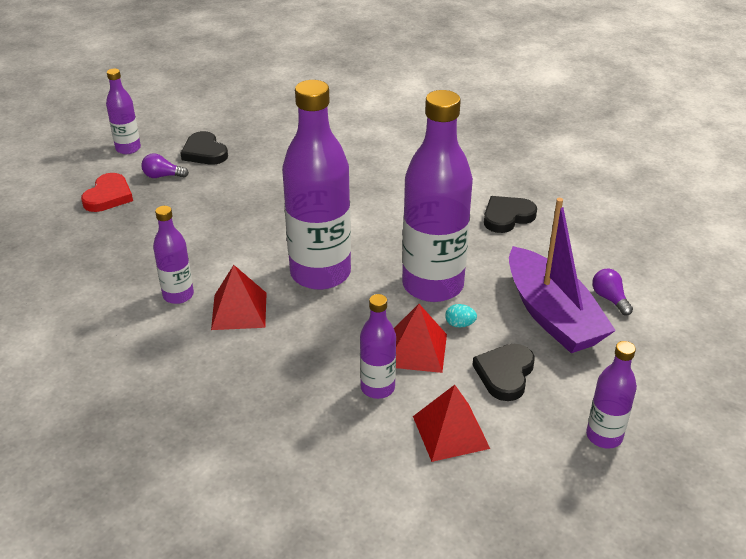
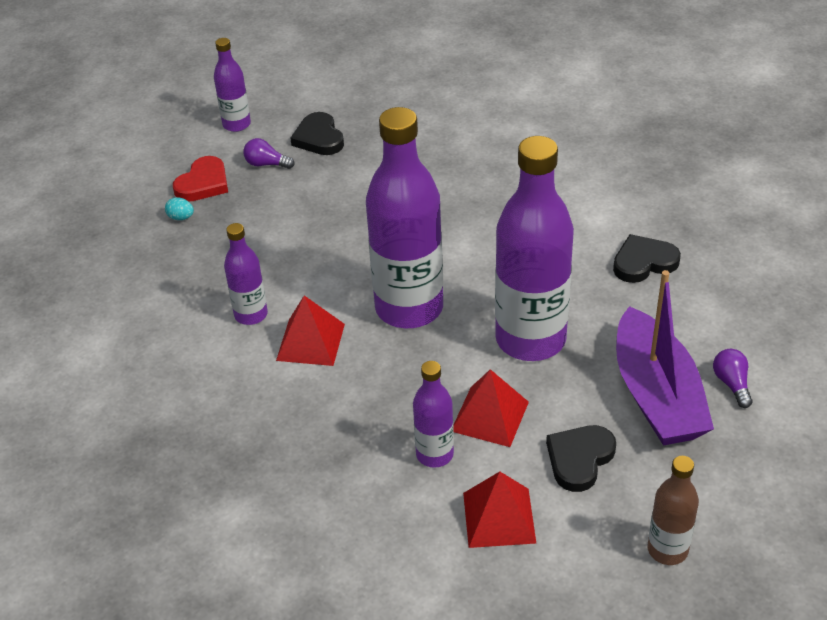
camera: 15 degrees right, 5 degrees up
(460, 324) = (547, 392): turquoise egg -> turquoise egg (181, 217)
(604, 436) = (667, 550): purple bottle -> brown bottle

